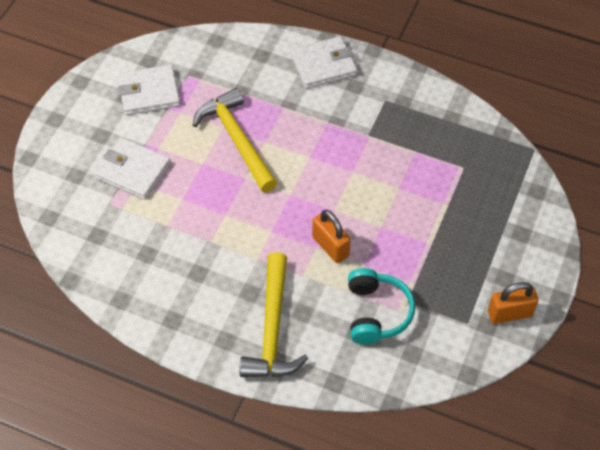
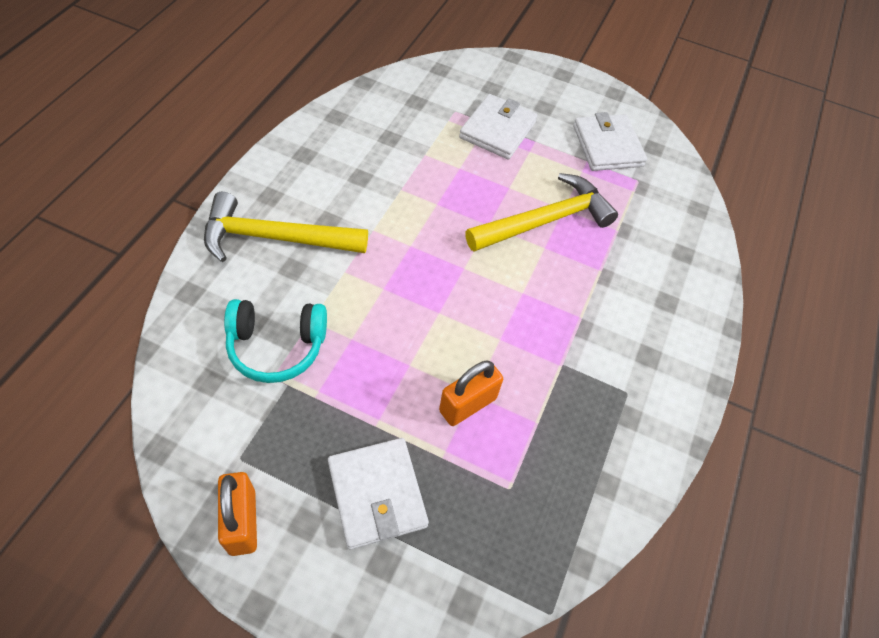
camera: 85 degrees right, 0 degrees up
(323, 65) = (679, 321): white wallet -> white wallet (377, 494)
(330, 246) = (383, 304): orange padlock -> orange padlock (467, 404)

